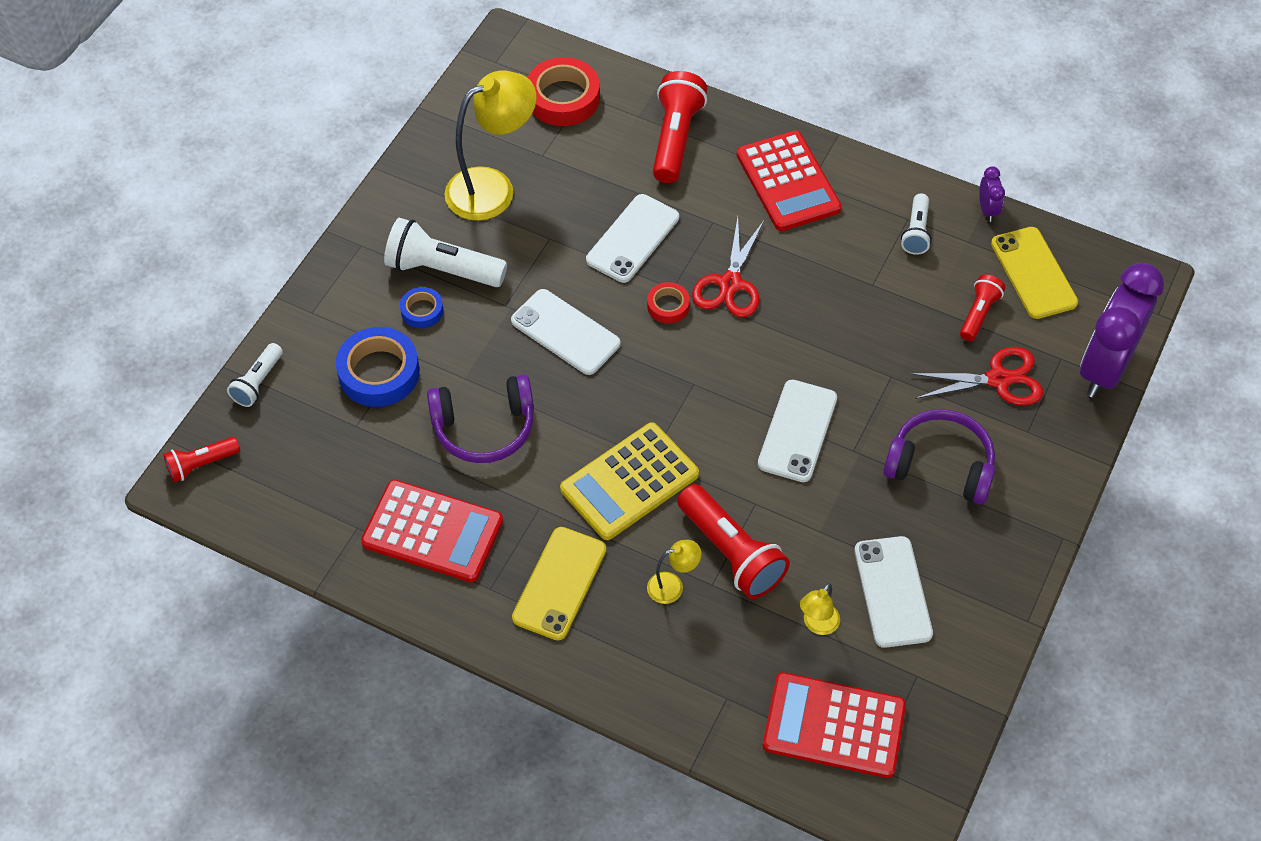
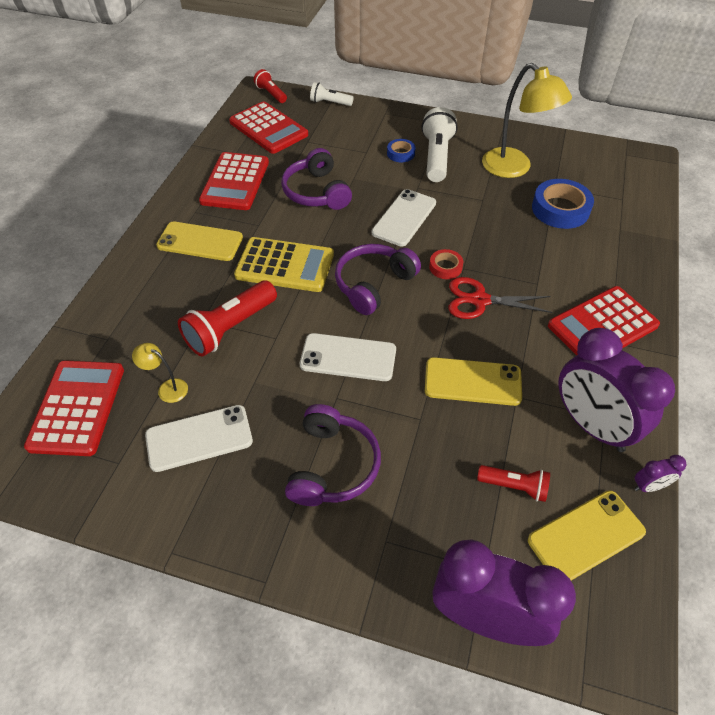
camera: 80 degrees right, 5 degrees down
(304, 476) = (268, 128): none -> red calculator
(379, 372) = (348, 144): blue tape -> blue tape (560, 209)
(563, 98) = (613, 189): red tape -> none
(629, 482) = (285, 265): yellow calculator -> yellow calculator turned 150 degrees clockwise
(633, 239) = (500, 241): white phone -> none
(672, 586) = (200, 298): yellow lamp -> none
(675, 139) = (609, 252): red flashlight -> none
(683, 387) = (373, 284): none -> purple headphones
(848, 318) = (472, 382): none -> yellow phone
(916, 232) = (591, 425): white flashlight -> purple clock
(998, 379) = (441, 509): red scissors -> none

